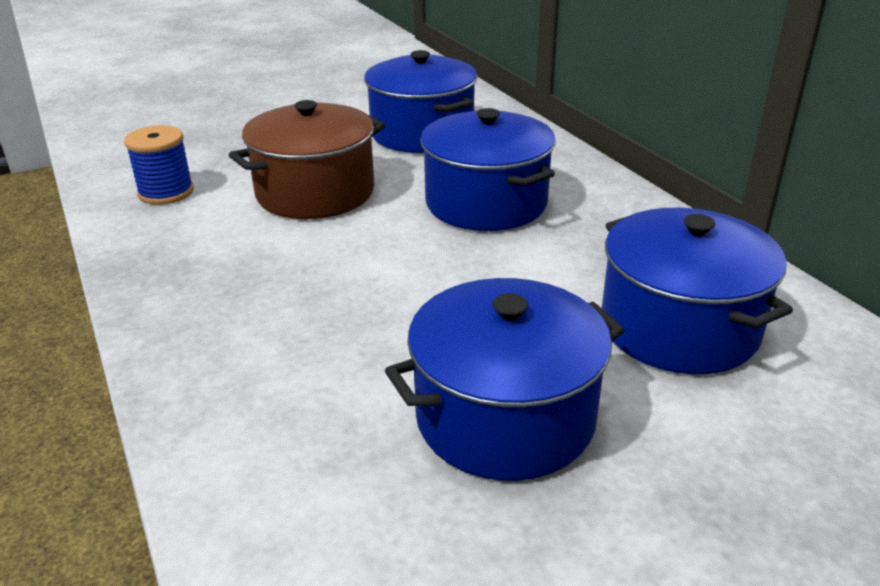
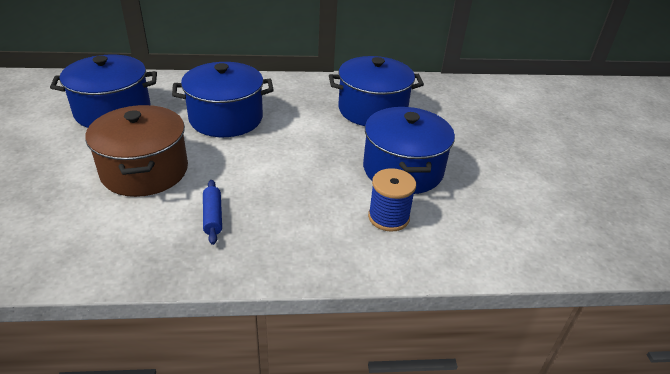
camera: 70 degrees left, 5 degrees up
(166, 192) = (60, 239): blue spool -> blue spool (388, 217)
(250, 266) = (212, 216): none -> blue rolling pin

